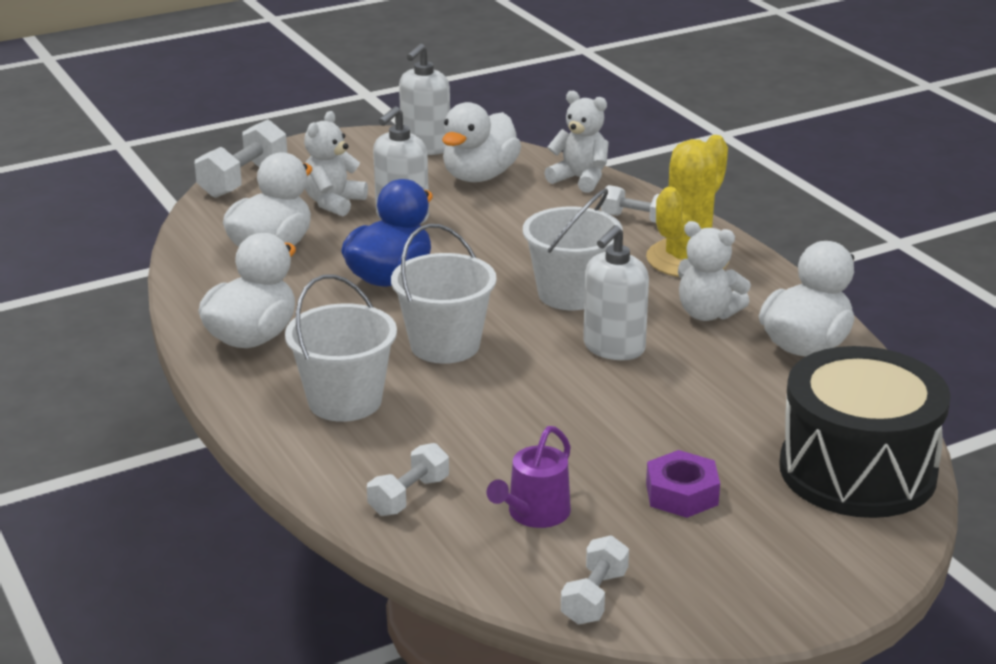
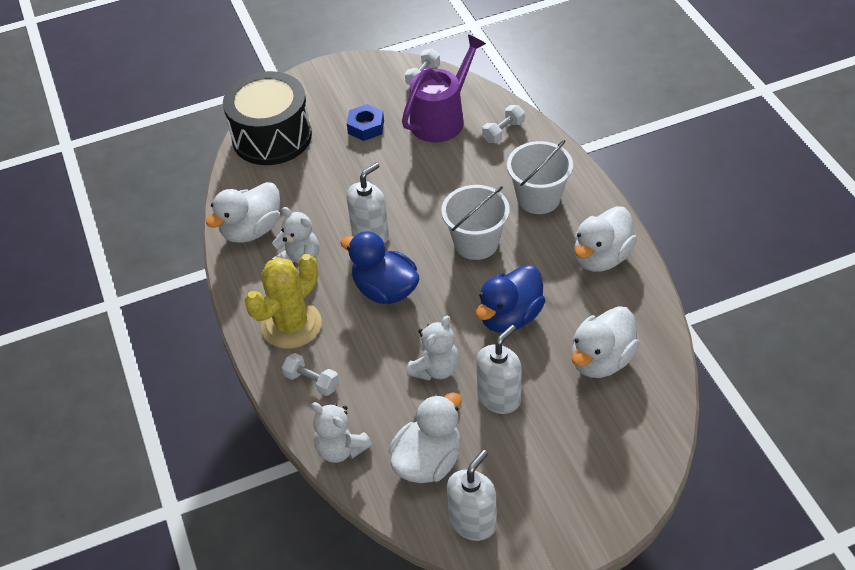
camera: 170 degrees left, 20 degrees up
(243, 180) = (640, 471): white dumbbell -> none
(333, 203) = (557, 425): white teddy bear -> white teddy bear (435, 369)
(534, 513) = (441, 119): purple watering can -> purple watering can, size x1.75
(571, 294) = (385, 290): white bucket -> blue duck
(681, 494) = (366, 127): purple nut -> blue nut

